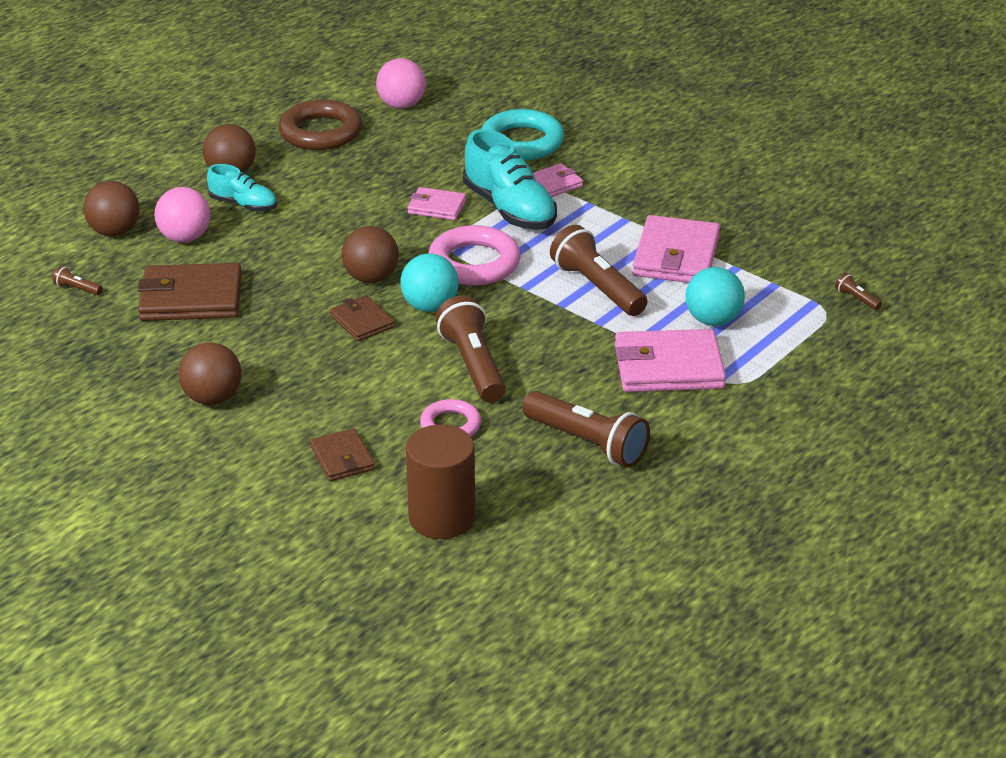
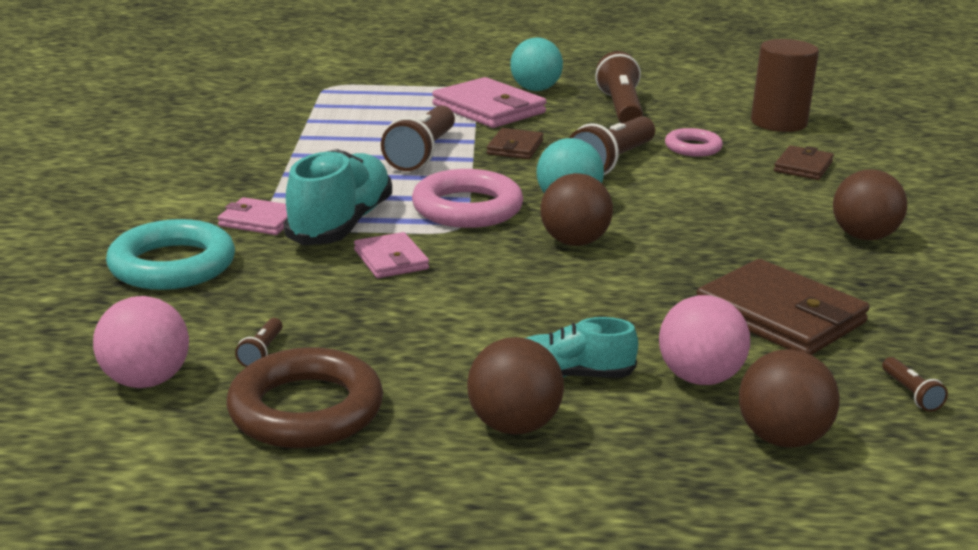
camera: 130 degrees left, 10 degrees down
(243, 205) = (570, 375): turquoise shoe -> turquoise shoe turned 75 degrees counterclockwise
(362, 321) = (644, 220): brown wallet -> brown wallet (515, 147)
(676, 256) = (323, 141): pink wallet -> none
(713, 320) = (402, 110): turquoise ball -> turquoise ball (535, 89)
(856, 299) = (298, 81): brown flashlight -> brown flashlight (262, 352)

